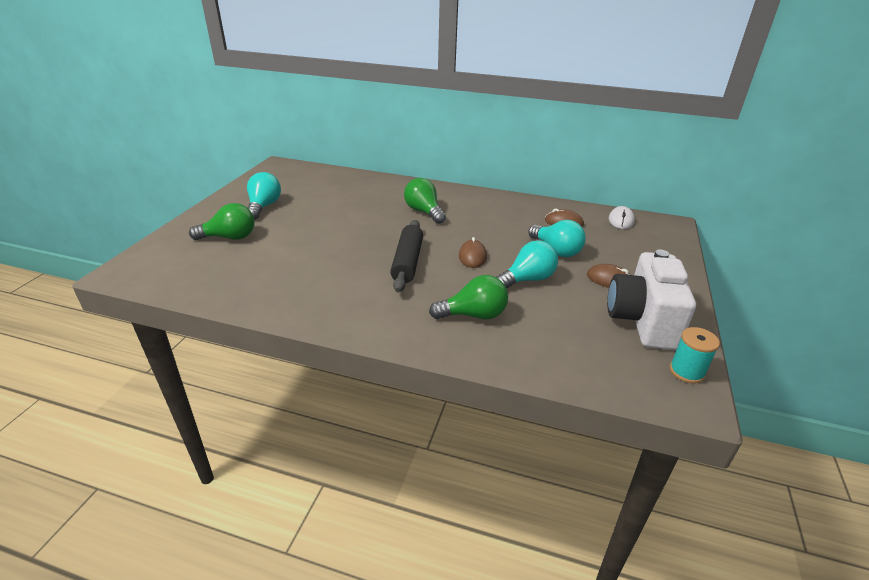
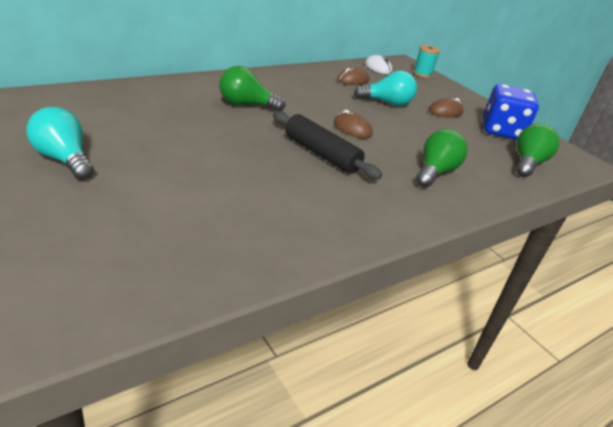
camera: 55 degrees left, 0 degrees up
(229, 237) = (99, 212): green light bulb -> green light bulb (528, 163)
(527, 279) = (412, 131): turquoise light bulb -> none
(642, 321) = (501, 131): white camera -> blue dice
(686, 371) = (561, 150): turquoise spool -> turquoise spool (422, 74)

